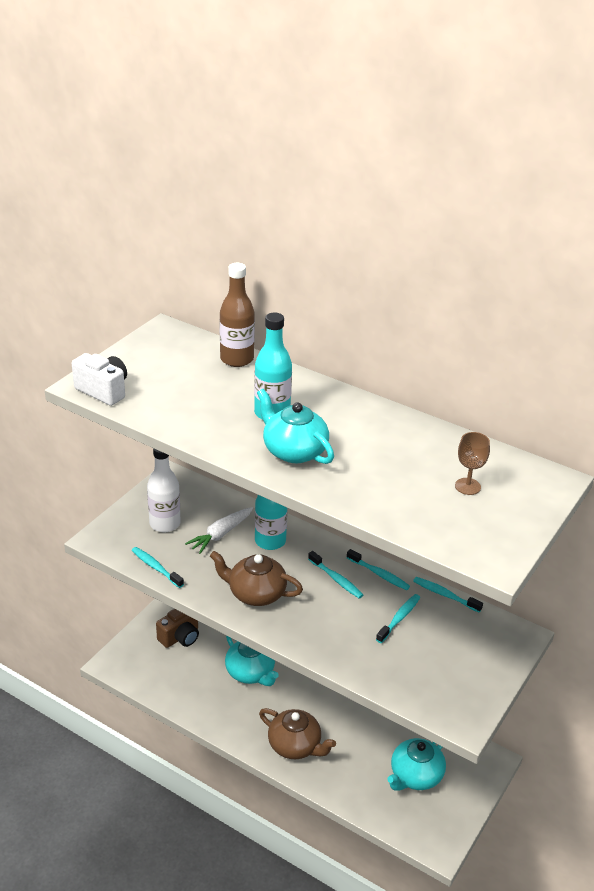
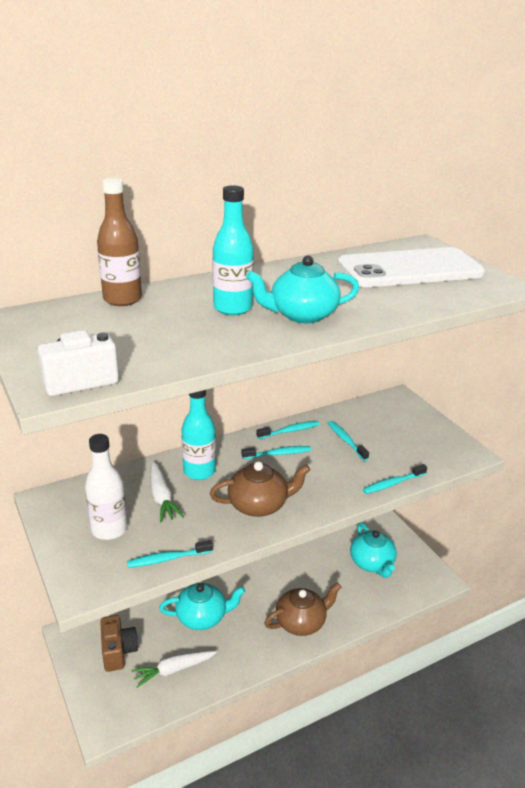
camera: 60 degrees left, 5 degrees down
(185, 679) = (173, 670): none -> white carrot
(255, 593) = (259, 505): brown teapot -> brown teapot turned 150 degrees counterclockwise
(444, 595) = (336, 411): turquoise toothbrush -> turquoise toothbrush (392, 483)
(467, 486) = (409, 269): brown goblet -> white phone

